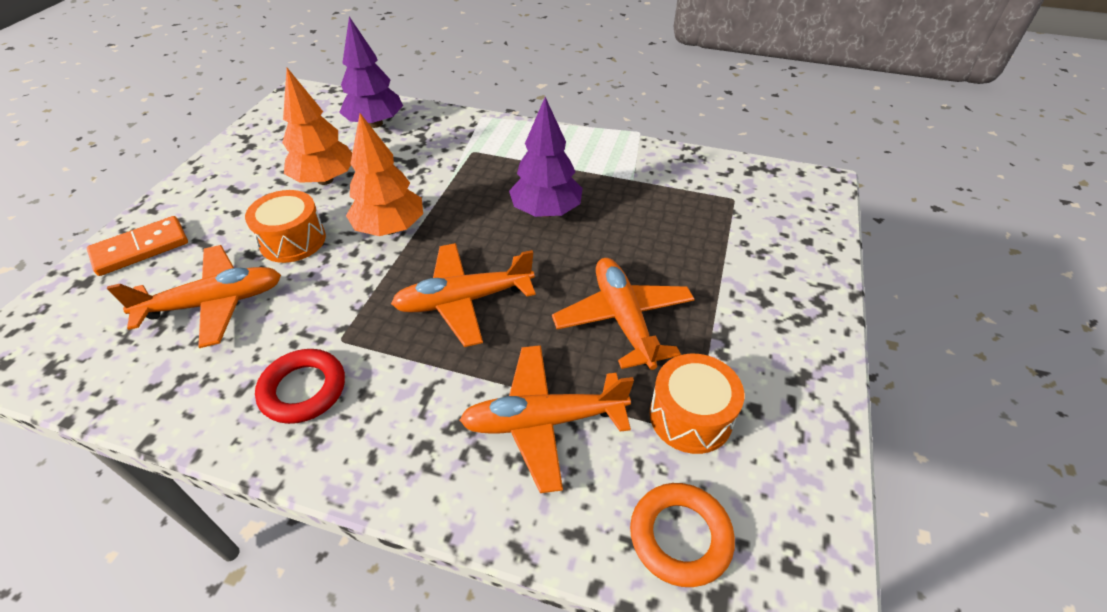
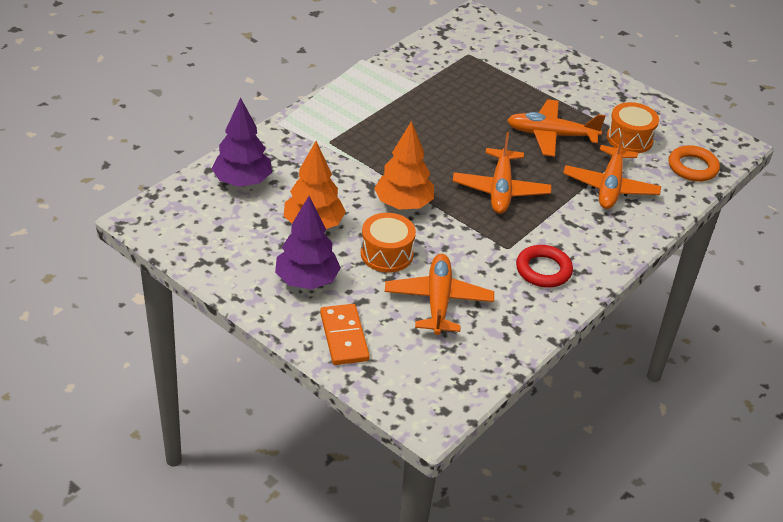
camera: 70 degrees left, 5 degrees down
(546, 211) = (430, 131): purple tree -> purple tree (307, 281)

